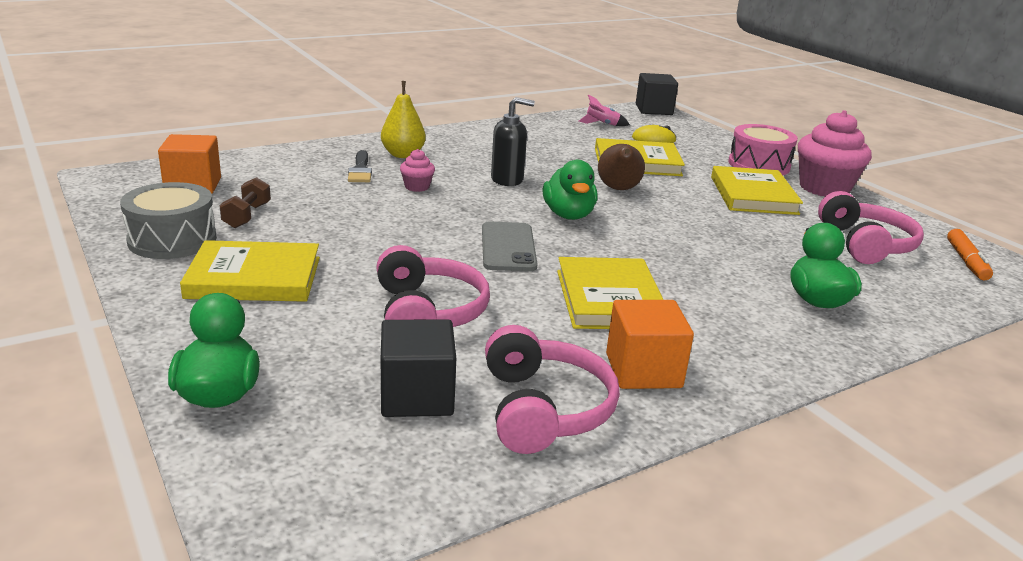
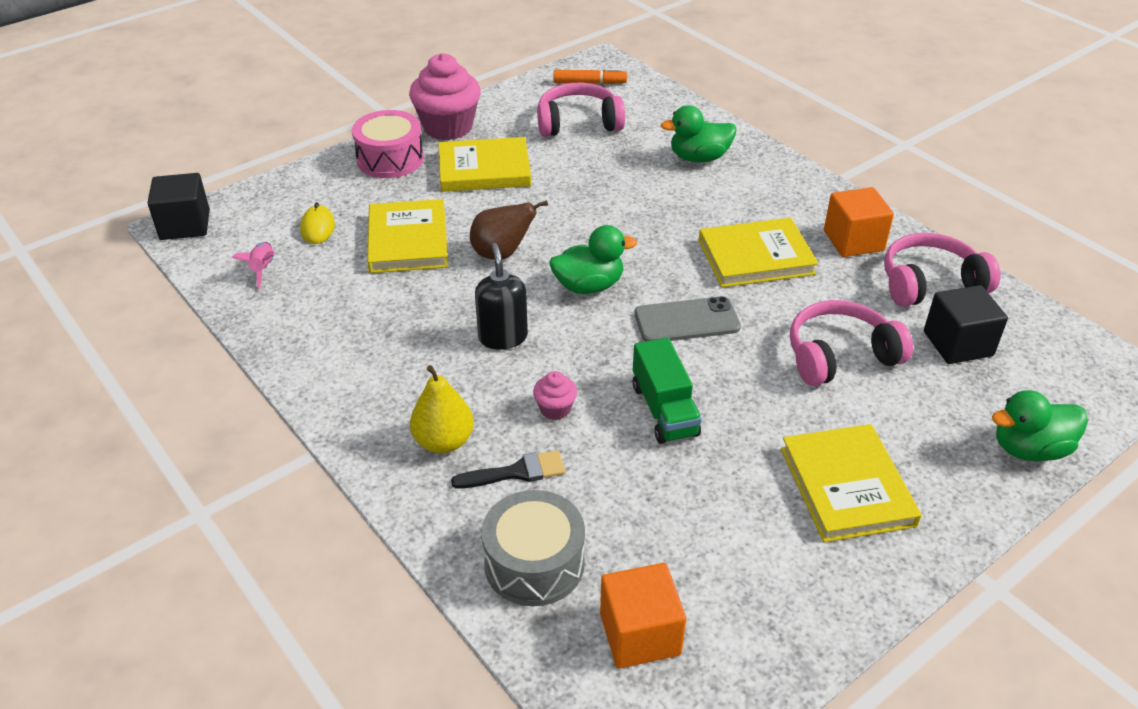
camera: 95 degrees left, 15 degrees up
(172, 240) = (804, 588): grey drum -> grey drum (534, 563)
(247, 216) = (708, 542): brown dumbbell -> none
(394, 221) = (664, 410): none -> green truck

